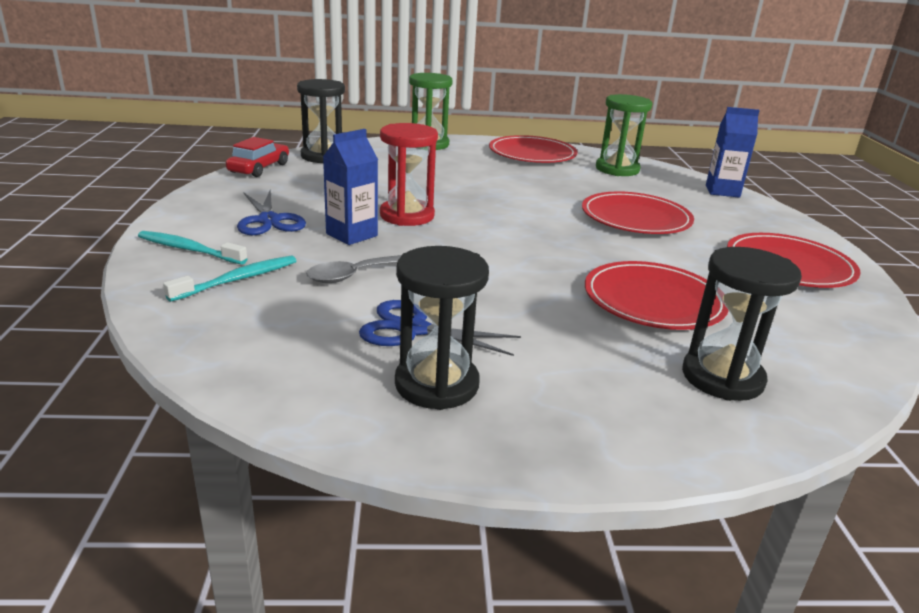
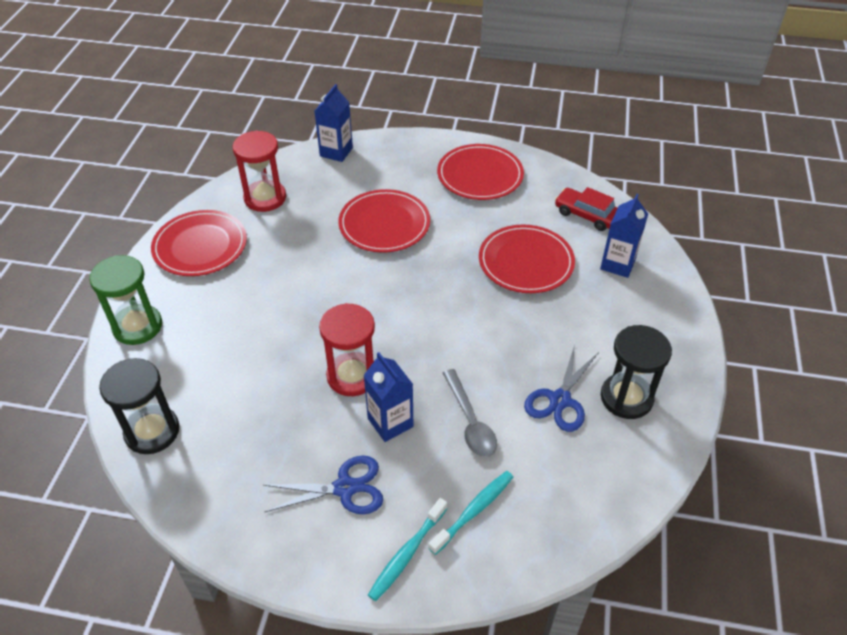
camera: 75 degrees left, 20 degrees up
(238, 280) = (473, 511): turquoise toothbrush -> turquoise toothbrush turned 75 degrees clockwise
(259, 168) = (177, 498): red car -> red car (587, 215)
(617, 169) = (265, 198): green hourglass -> red hourglass
(722, 377) = (617, 264): black hourglass -> blue carton

